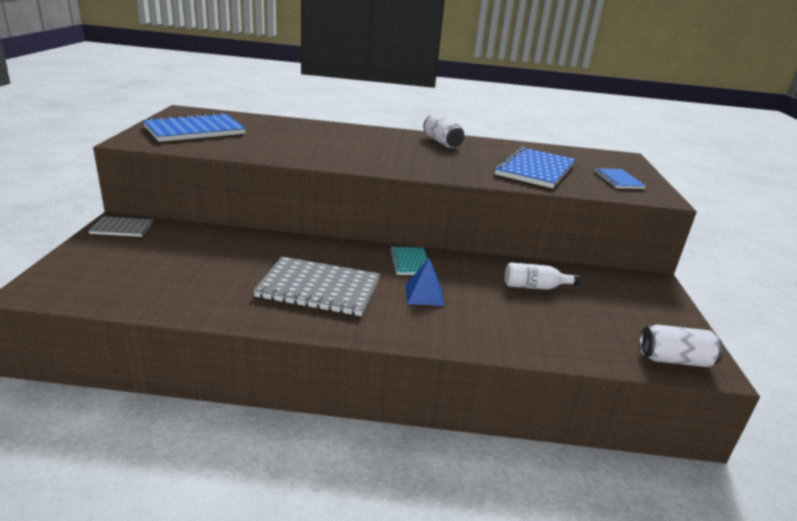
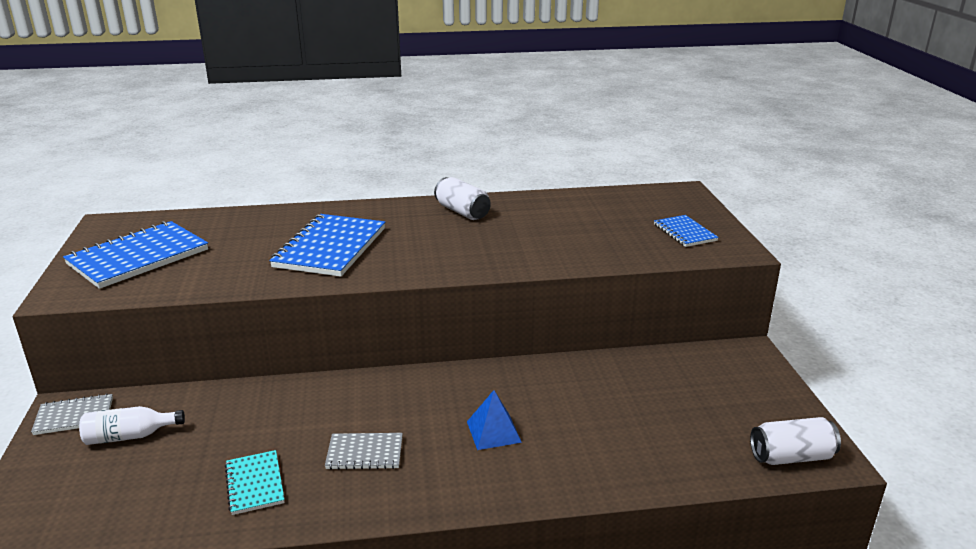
camera: 10 degrees left, 0 degrees up
(319, 289) = (365, 453): grey notebook -> grey notebook, size x0.53
(410, 262) = (462, 387): turquoise notebook -> turquoise notebook (255, 484)
(535, 170) = (587, 236): blue notebook -> blue notebook (330, 248)
(535, 287) = (618, 390): white bottle -> white bottle (129, 436)

